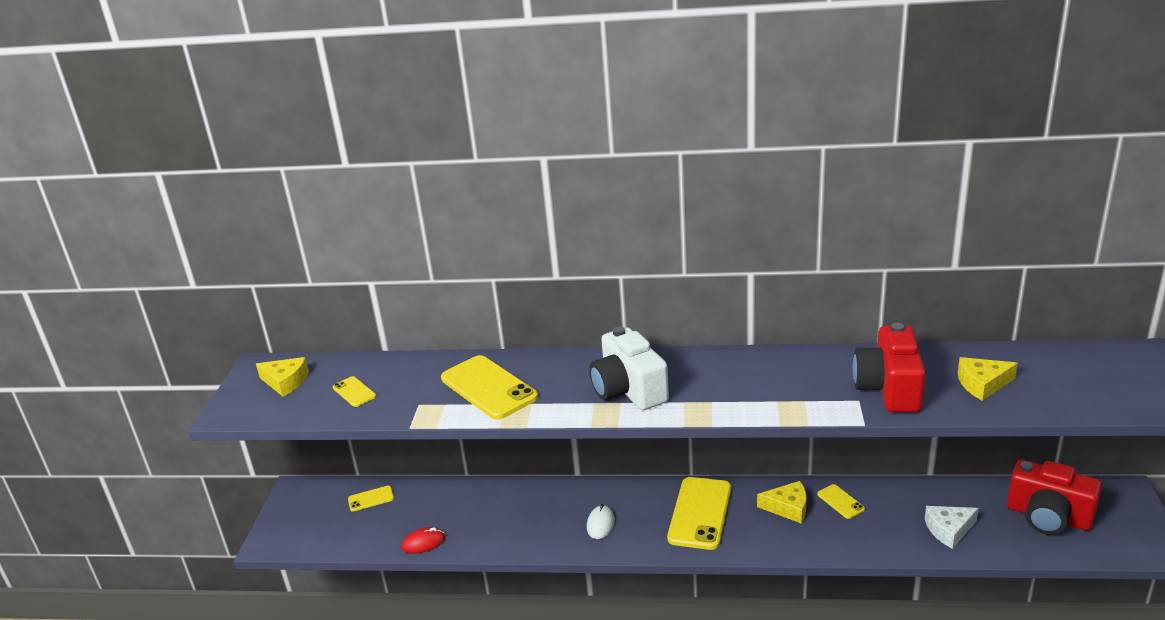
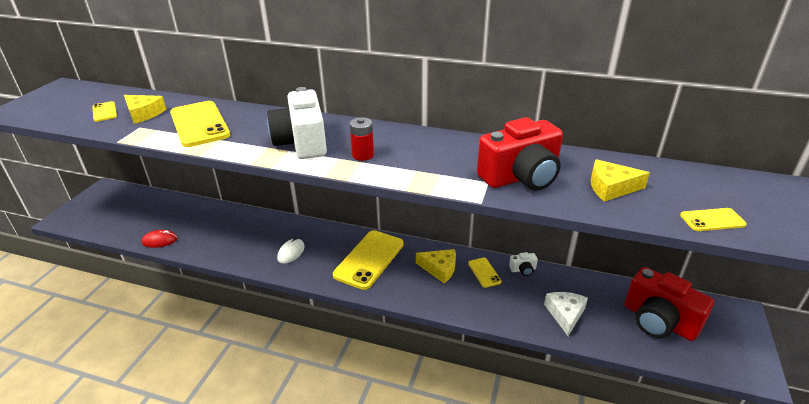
camera: 10 degrees right, 5 degrees up
(286, 382) = (67, 98): yellow cheese -> yellow cheese (144, 114)
(371, 499) = (147, 203): yellow phone -> yellow phone (712, 220)
(707, 393) = (363, 155): none -> red battery
(882, 489) = (523, 270): none -> white camera
(889, 389) = (521, 177): red camera -> red camera turned 135 degrees counterclockwise
(949, 530) = (565, 314): white cheese -> white cheese turned 105 degrees clockwise

